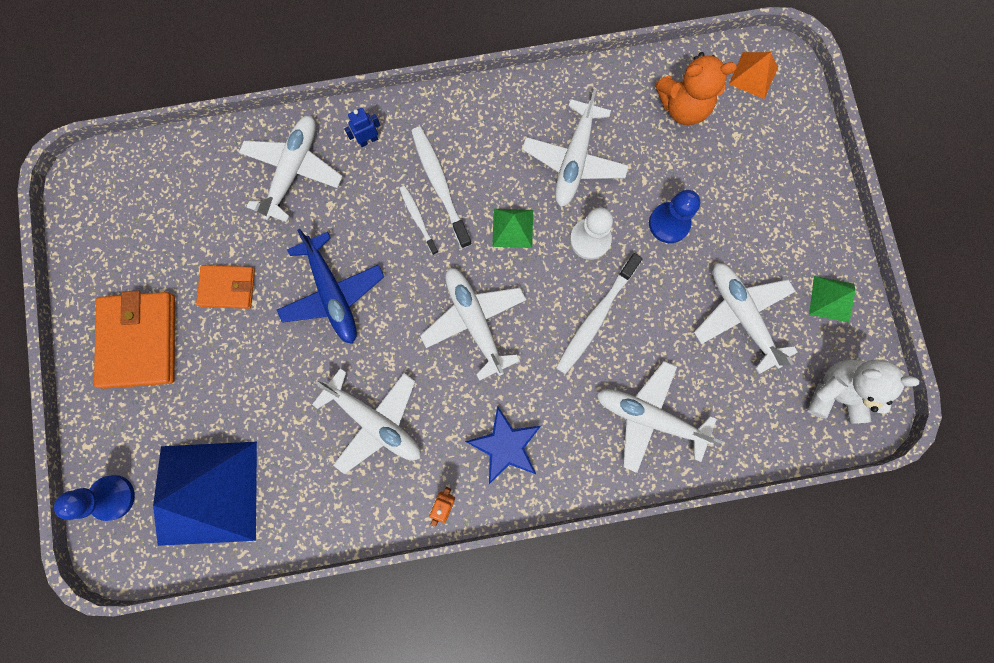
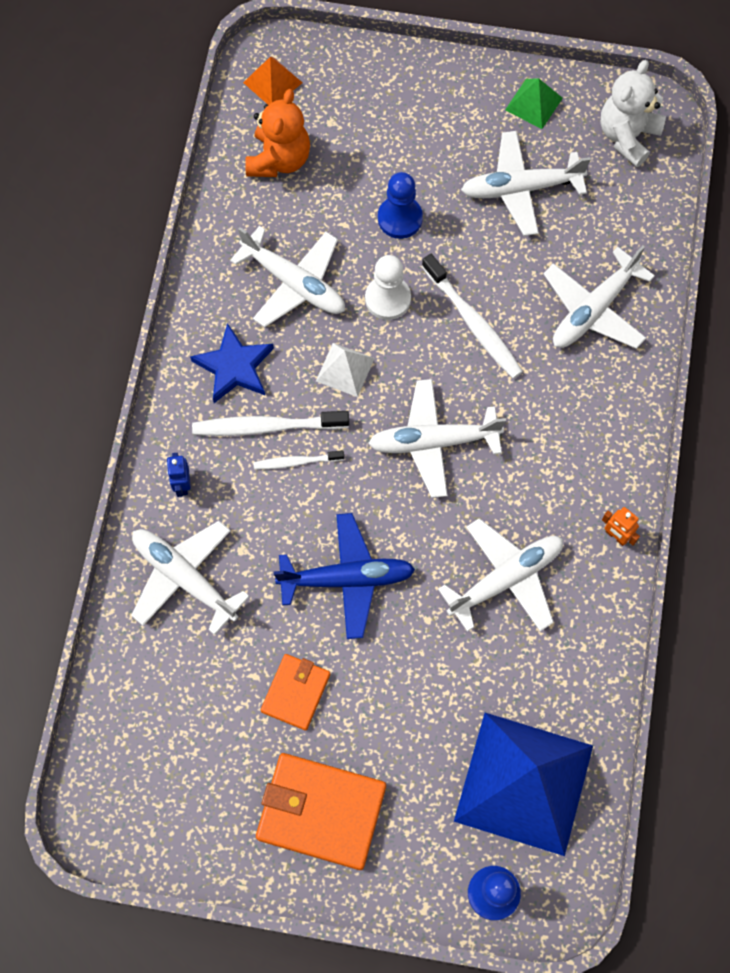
camera: 70 degrees left, 10 degrees down
(505, 445) = (576, 456): blue star -> blue star (234, 367)
(513, 228) = (345, 369): green pyramid -> white pyramid

